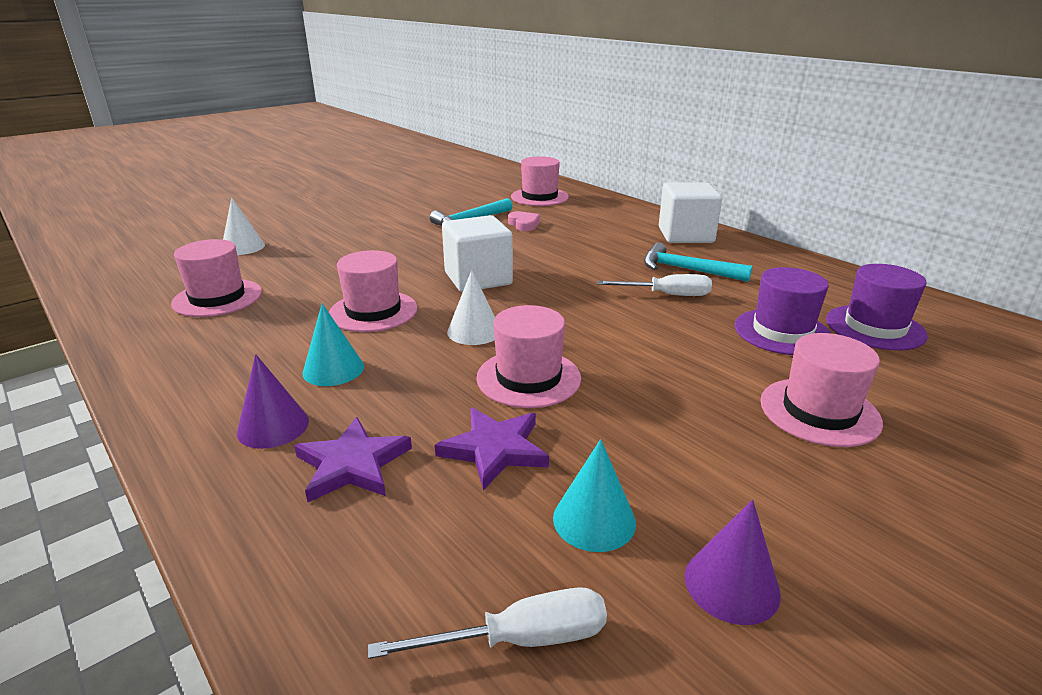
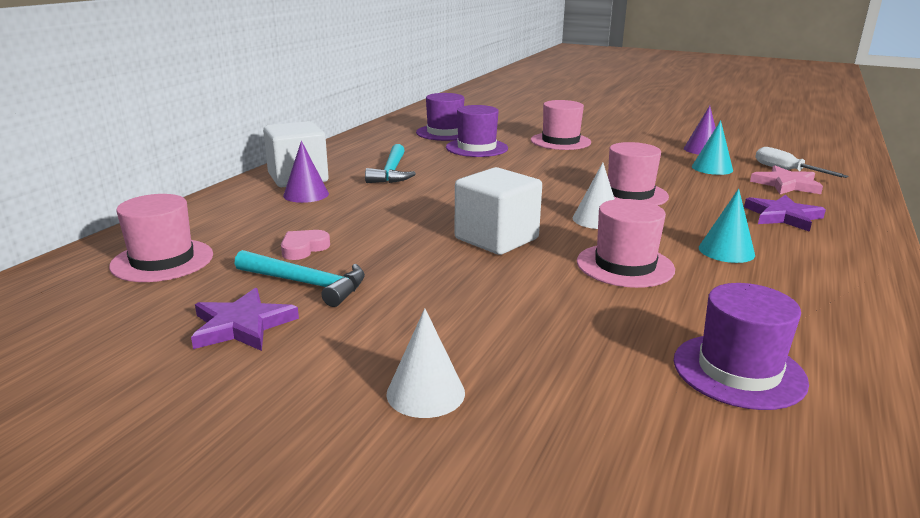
camera: 115 degrees left, 5 degrees down
(217, 298) = (739, 371): pink hat -> purple hat
(243, 247) = (586, 454): white cone -> white cone (425, 393)
(273, 426) = (808, 247): purple cone -> purple cone (306, 194)
(450, 568) = (786, 184): none -> pink star
(494, 450) = (707, 190): purple star -> purple star (242, 325)
(667, 295) = (451, 174): white screwdriver -> none

